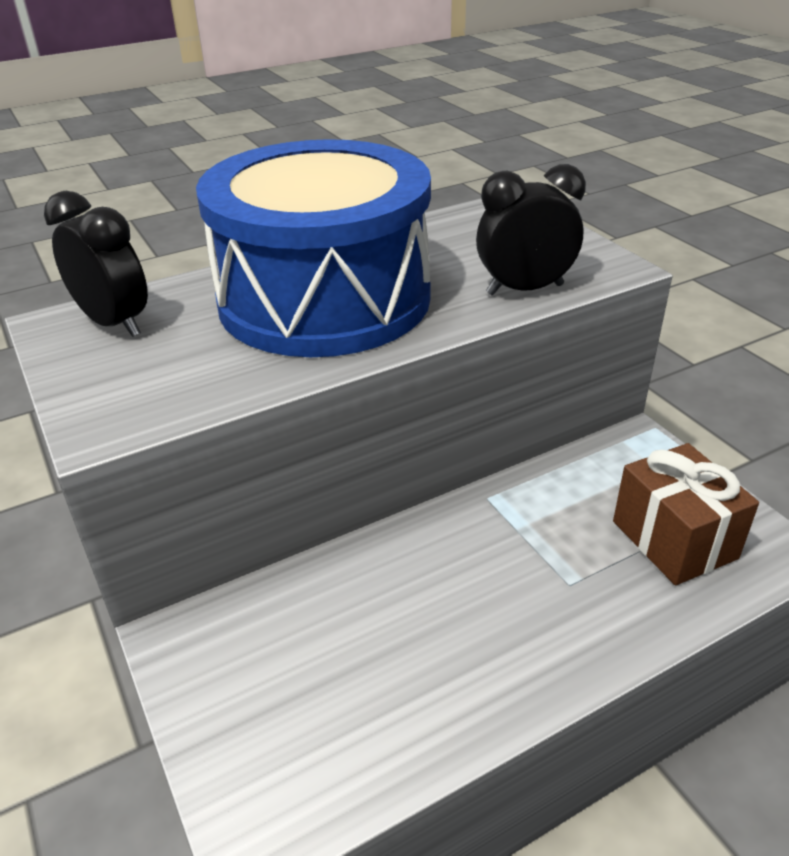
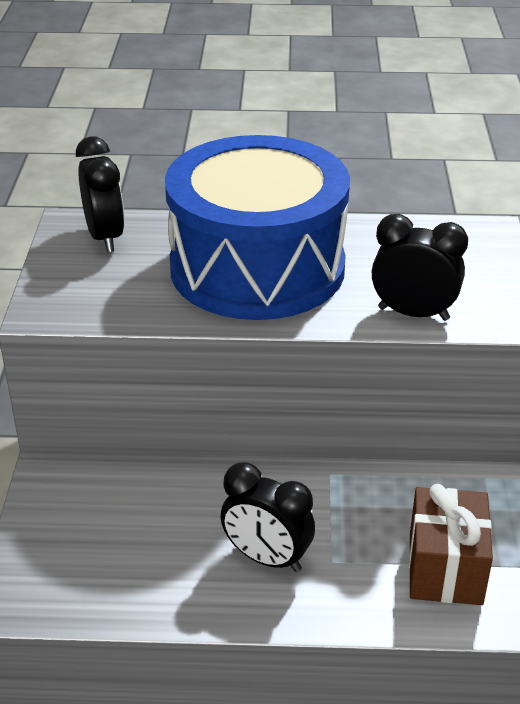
camera: 30 degrees right, 0 degrees up
(505, 614) = (267, 558): none -> black clock

